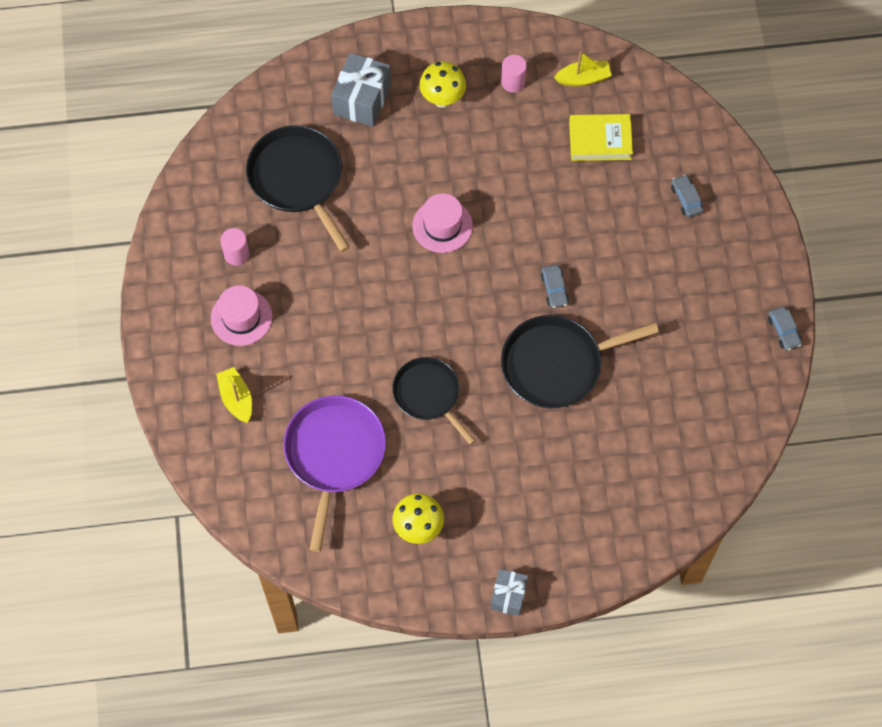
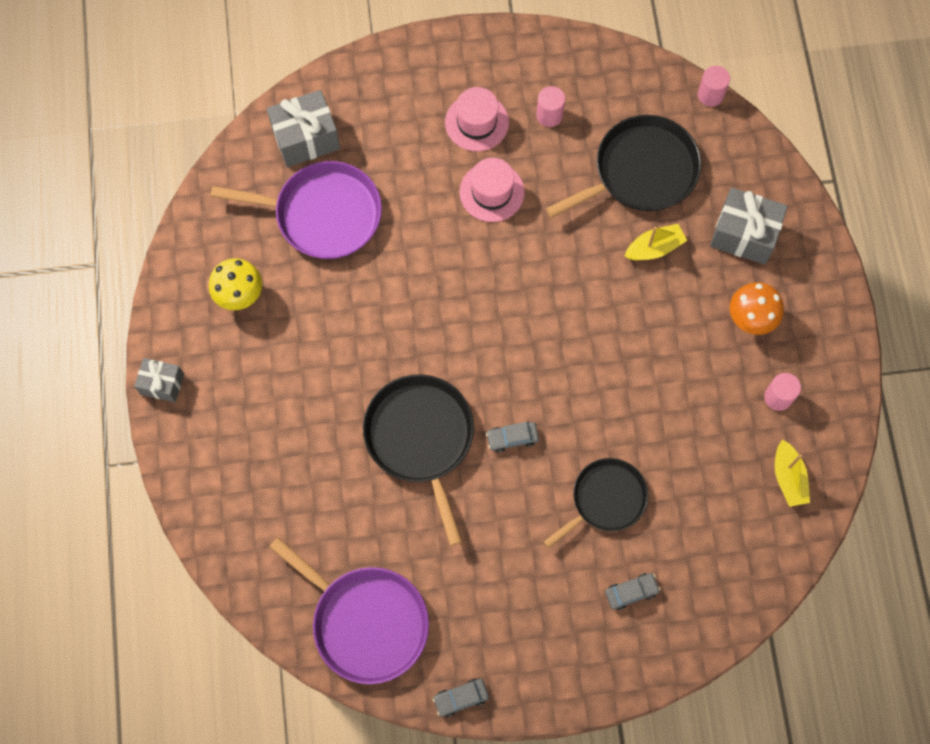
camera: 90 degrees right, 5 degrees up
(222, 119) = (710, 95): none -> pink cylinder
(236, 398) = (386, 121): yellow boat -> yellow boat (654, 248)
(252, 473) = (306, 138): none -> grey gift
(428, 395) = (387, 305): black pan -> black pan (605, 499)
(442, 99) = (750, 319): yellow mushroom -> orange mushroom
(442, 226) = (588, 319): pink hat -> pink hat (492, 192)
(600, 140) = (706, 494): yellow book -> none
(724, 408) = (365, 621): none -> purple pan

